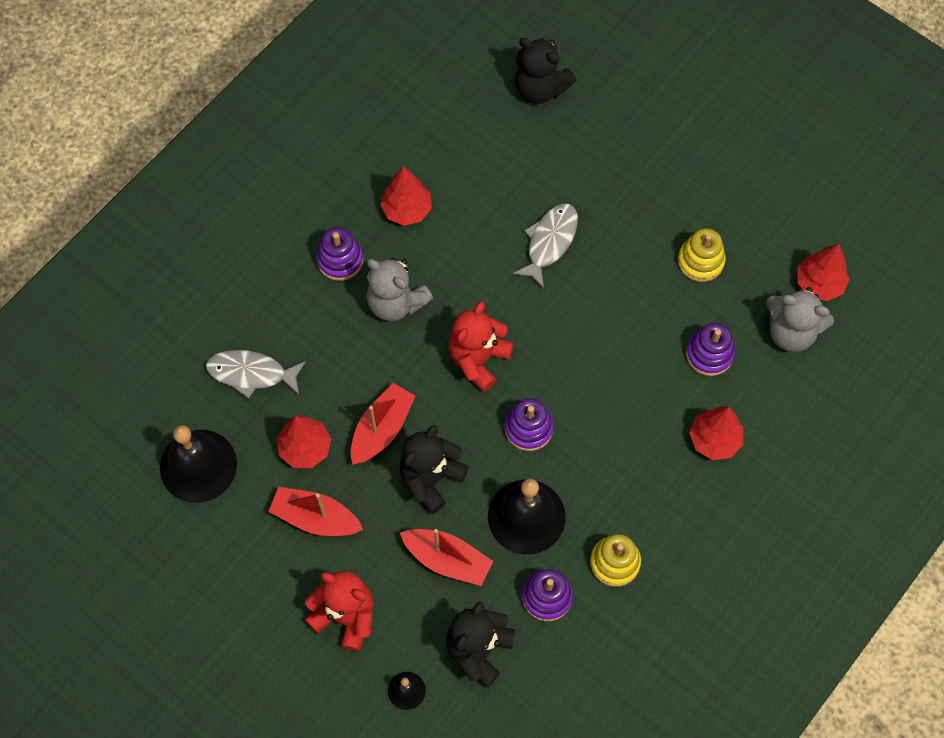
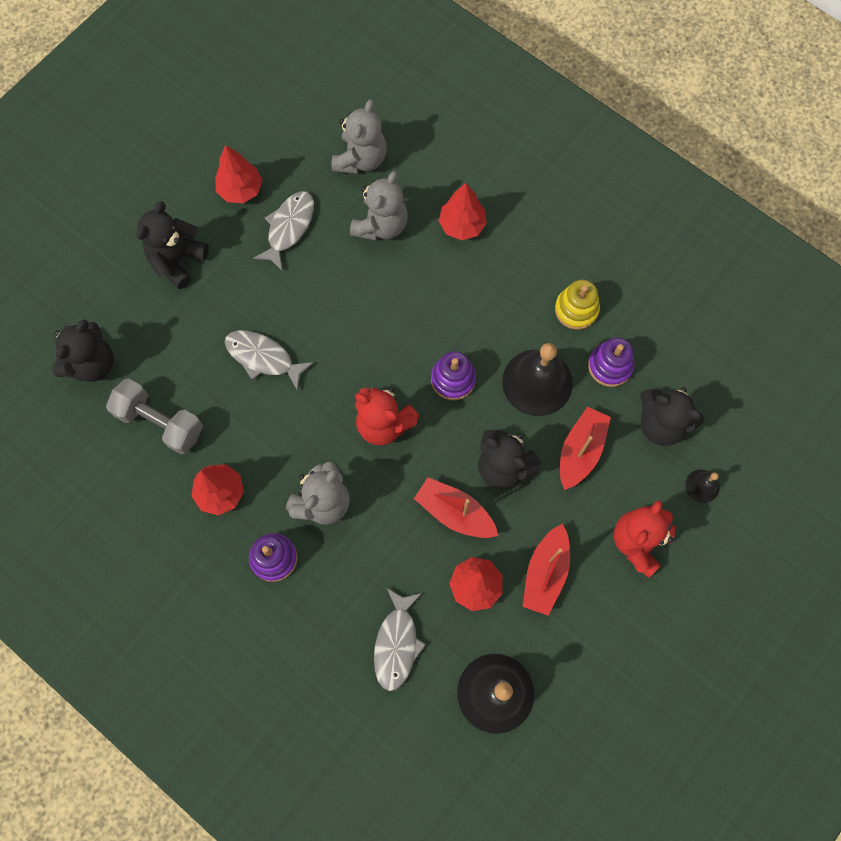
camera: 90 degrees left, 5 degrees up
(479, 152) = (160, 422): none -> grey dumbbell
(656, 156) = (177, 260): none -> black teddy bear
(700, 261) = (289, 228): yellow stacking toy -> grey fish
(709, 354) = (381, 225): purple stacking toy -> grey teddy bear
(819, 284) = (315, 134): red tree -> red tree (241, 190)

